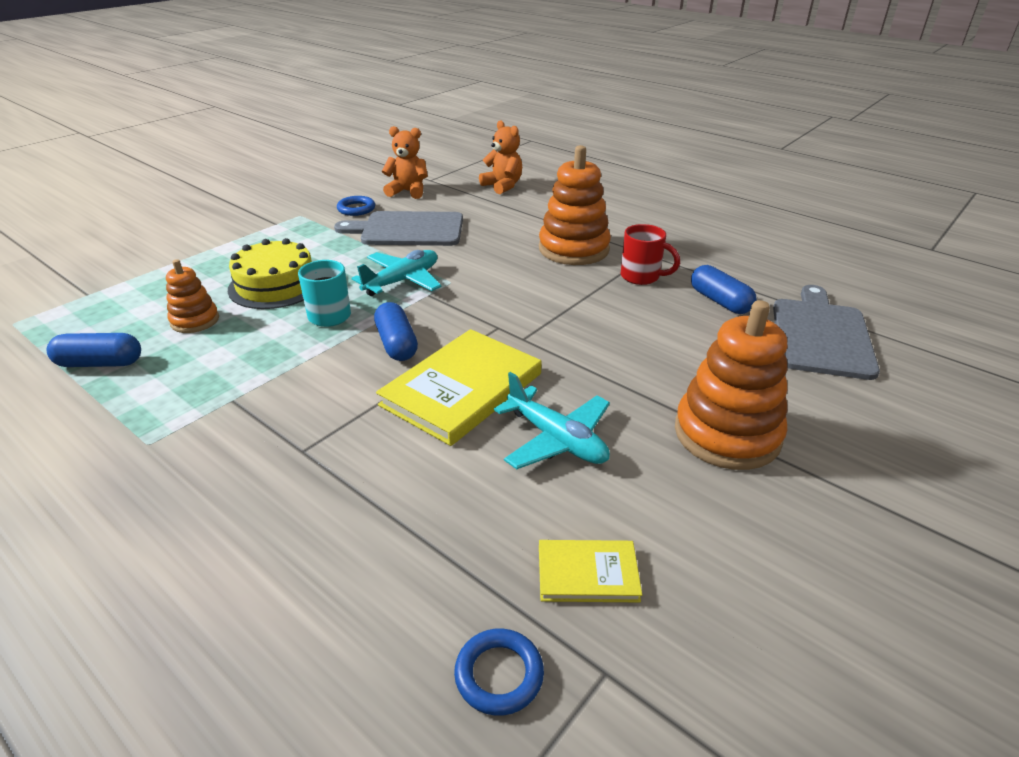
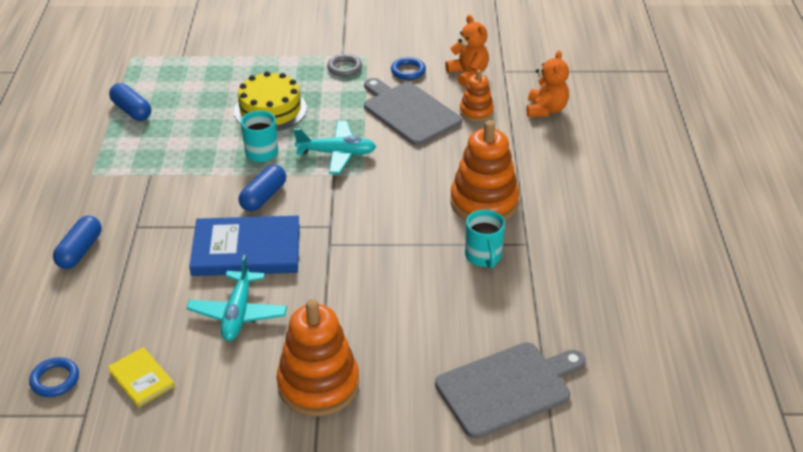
camera: 50 degrees right, 5 degrees up
(195, 321) = (201, 110): orange stacking toy -> orange stacking toy (476, 112)
(294, 229) = (344, 68): none -> grey ring
(462, 389) = (246, 250): yellow book -> blue book
(641, 277) = (483, 257): red mug -> turquoise mug
(720, 301) = (495, 313): blue capsule -> blue capsule (80, 251)

